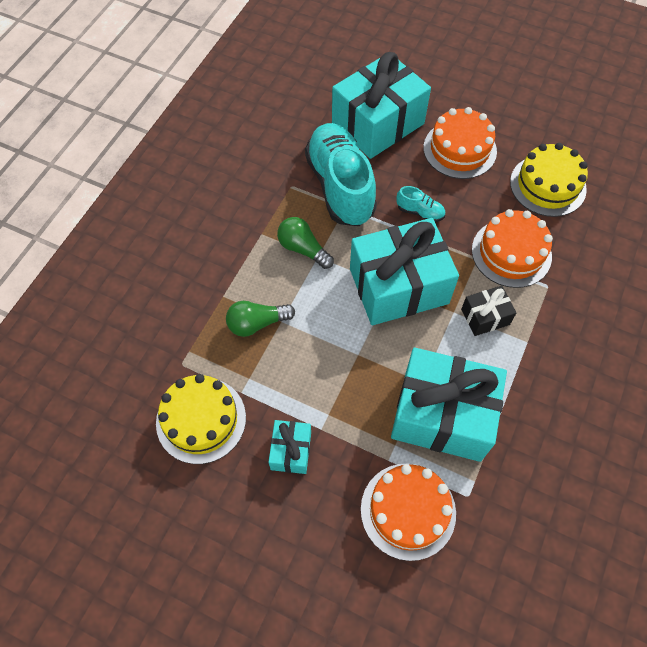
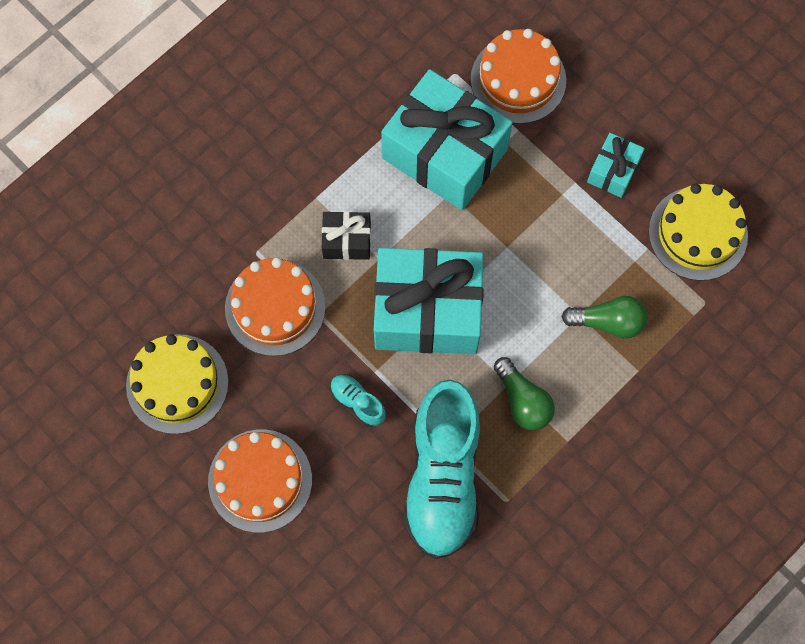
camera: 160 degrees left, 10 degrees up
(378, 123) = (350, 566): turquoise gift -> none

